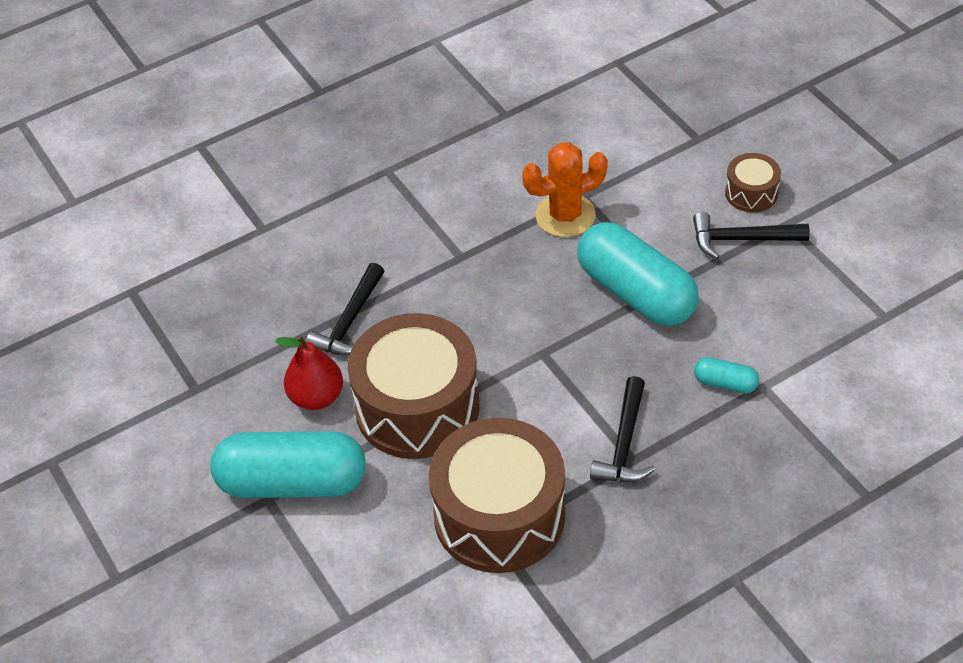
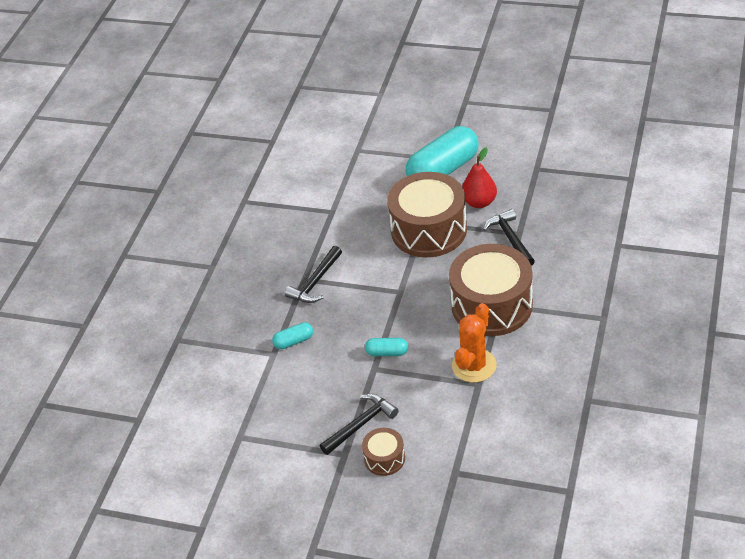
camera: 140 degrees right, 5 degrees down
(499, 515) = (339, 219): brown drum -> brown drum (492, 305)
(624, 443) = (315, 282): black hammer -> black hammer turned 120 degrees counterclockwise
(636, 292) = (387, 353): turquoise capsule -> turquoise capsule, size x0.44

